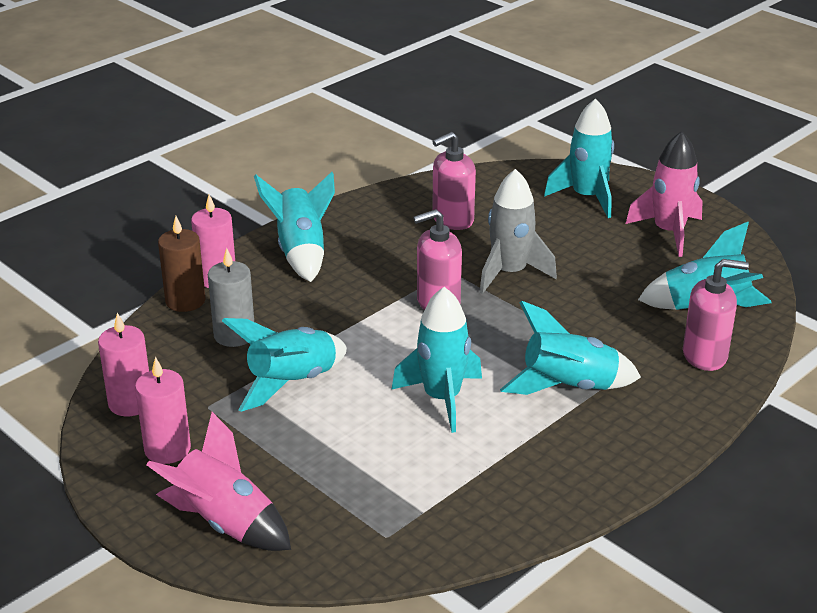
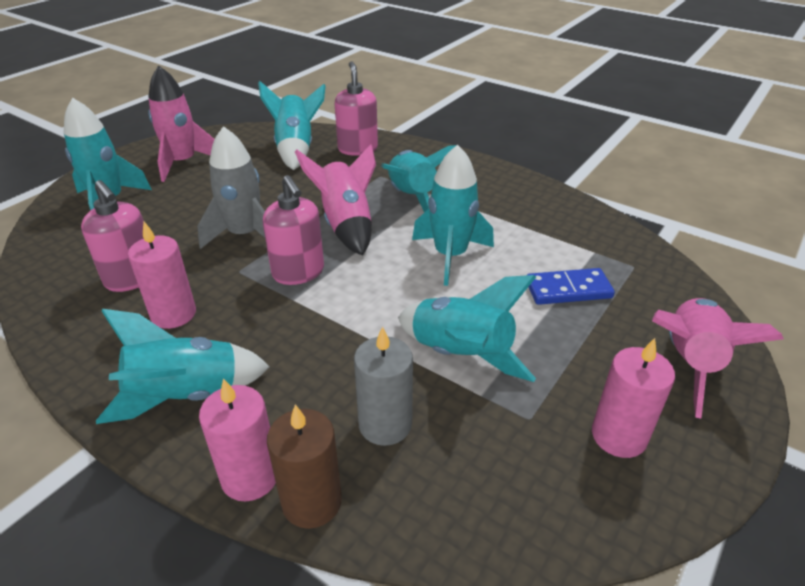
camera: 100 degrees left, 5 degrees up
(130, 403) = (558, 501): pink candle -> pink candle (173, 314)
(359, 470) = (568, 289): none -> blue domino
(517, 335) = (346, 225): none -> pink rocket

